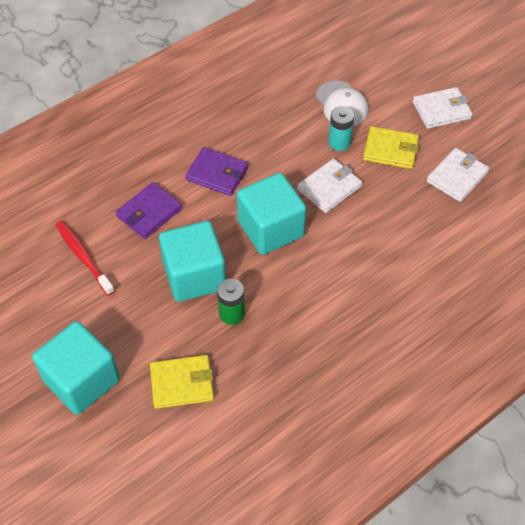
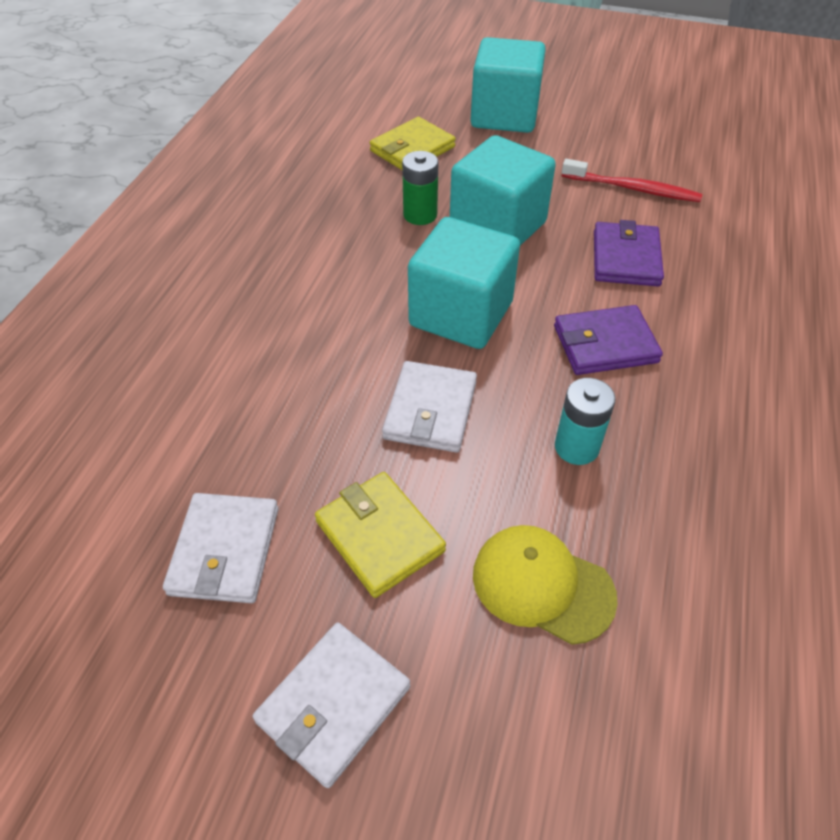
camera: 145 degrees right, 5 degrees down
(339, 142) = (479, 498): turquoise battery -> turquoise battery (576, 447)
(342, 104) = (542, 585): white cap -> yellow cap
(390, 150) = (379, 536): yellow wallet -> yellow wallet turned 75 degrees clockwise

